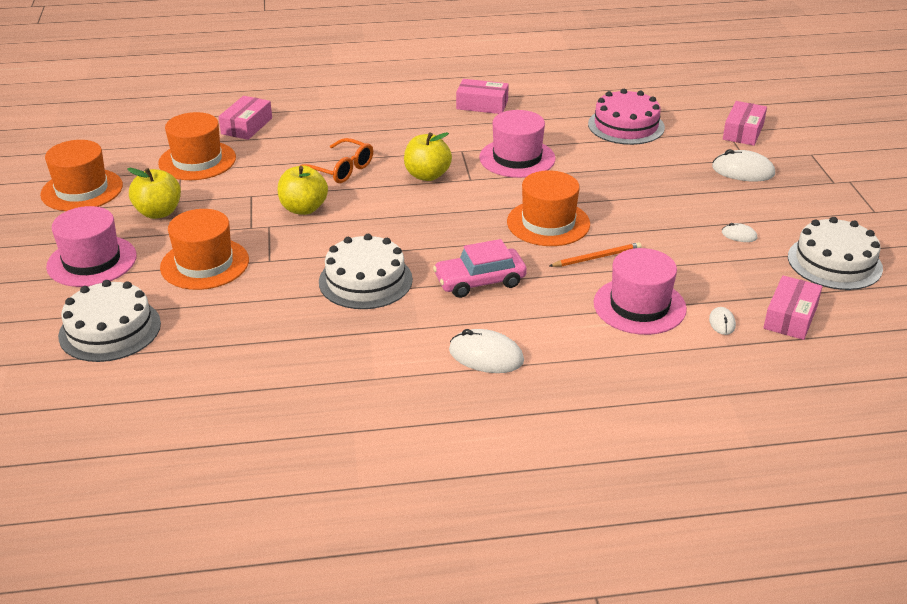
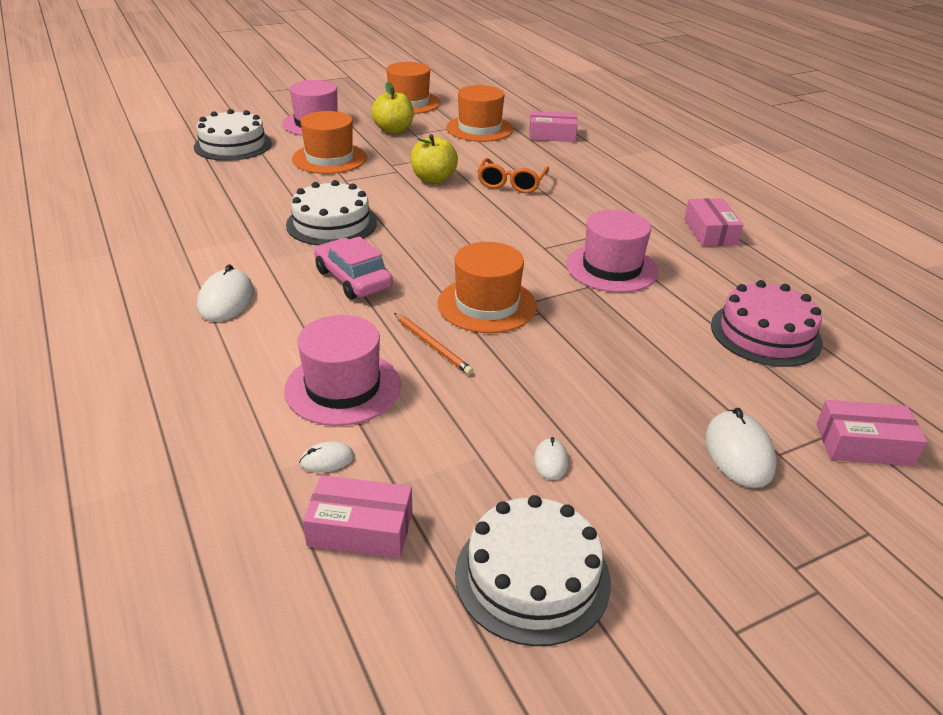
camera: 70 degrees right, 0 degrees up
(427, 175) = (533, 224): yellow apple -> none

